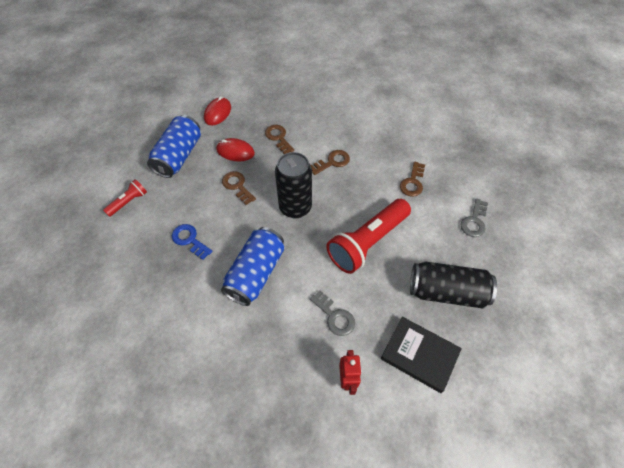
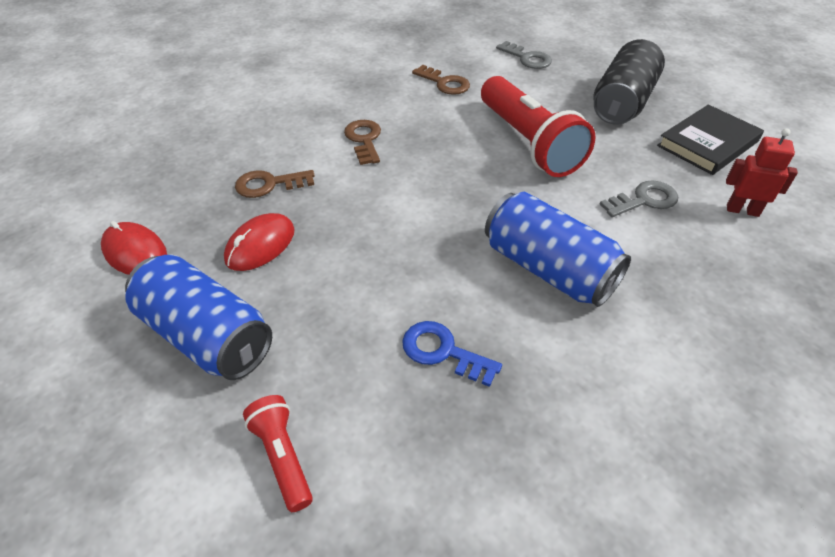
camera: 70 degrees left, 10 degrees down
(189, 240) = (443, 351): blue key -> blue key turned 60 degrees clockwise
(237, 186) = (347, 258): brown key -> none
(295, 207) = (433, 197): black can -> none

